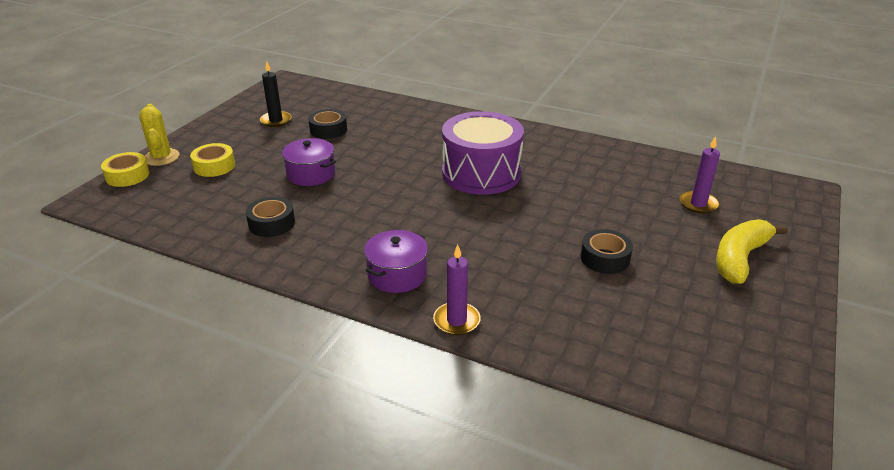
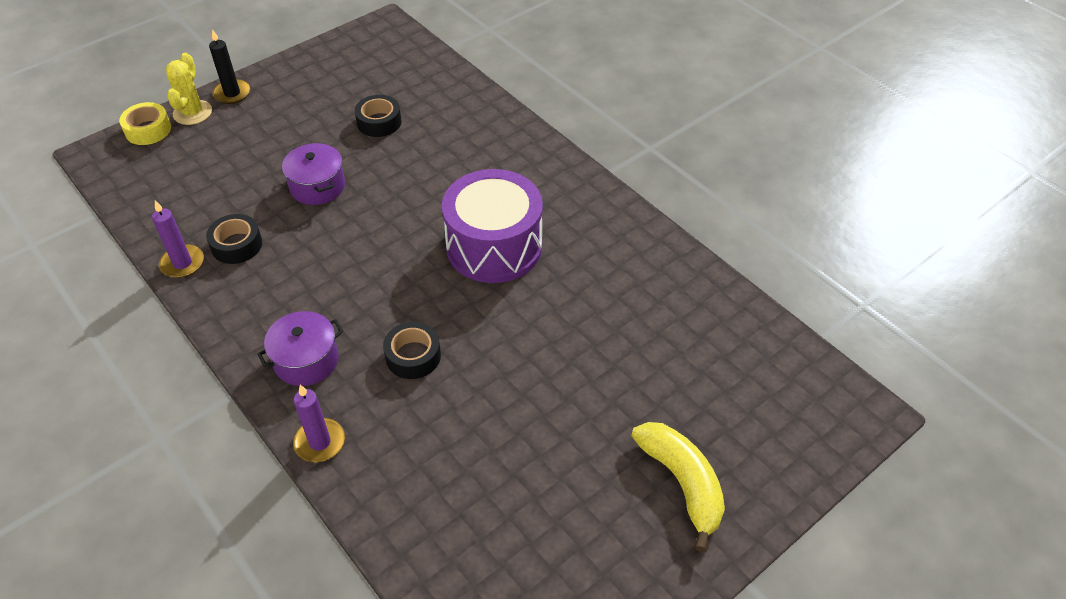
camera: 25 degrees right, 15 degrees up
(214, 166) = (233, 142): yellow tape -> none
(276, 120) = (335, 90): black candle -> black candle (232, 93)
(605, 258) = (530, 422): black tape -> black tape (413, 356)
(698, 204) = (707, 384): purple candle -> purple candle (182, 263)
(739, 259) = (682, 483): yellow banana -> yellow banana turned 90 degrees clockwise

